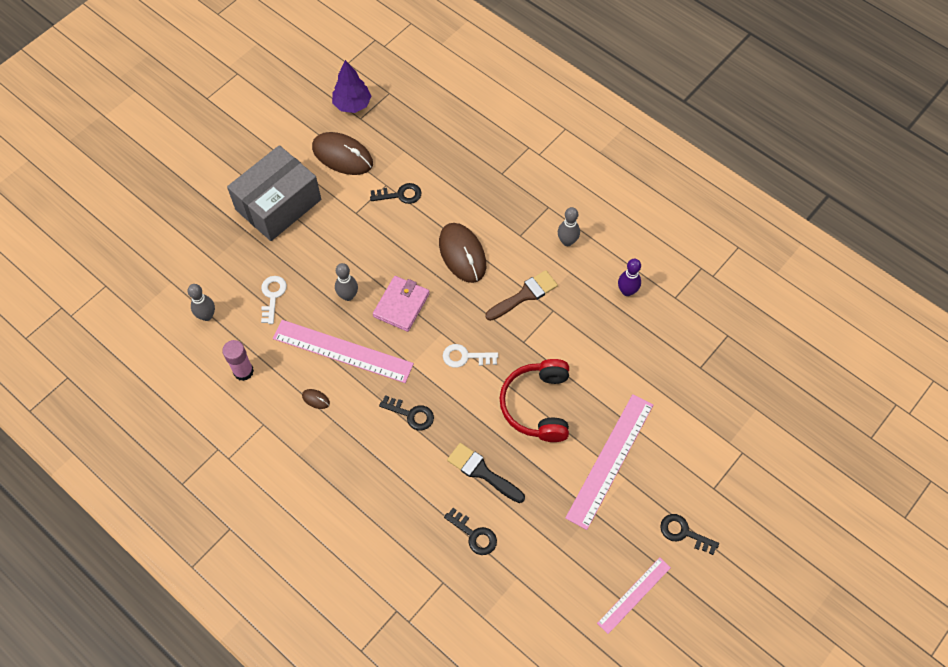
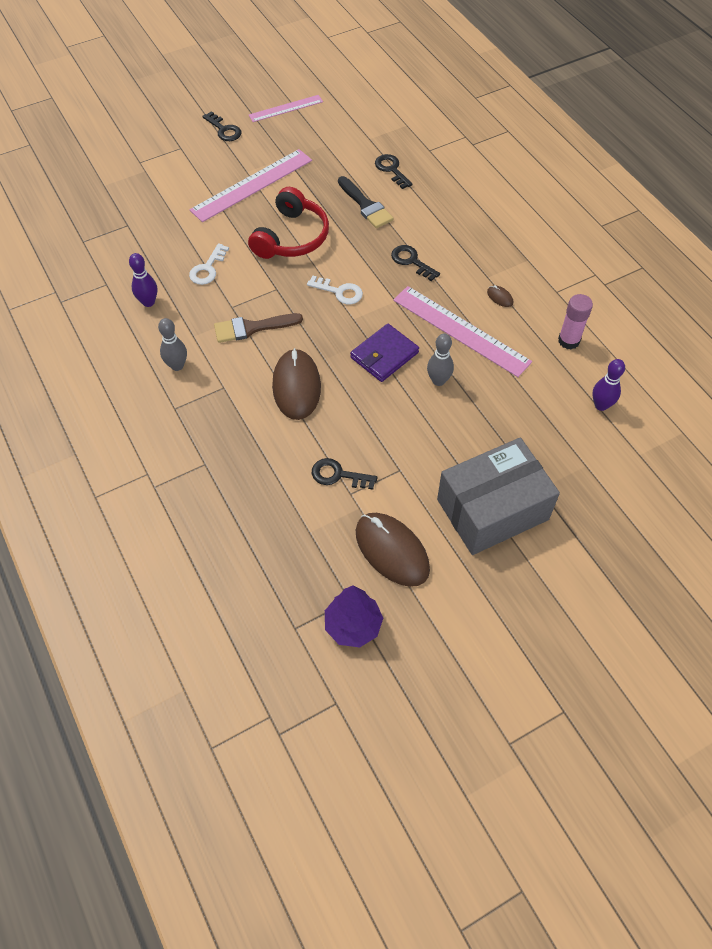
camera: 160 degrees left, 5 degrees down
(207, 316) = (601, 405): grey bowling pin -> purple bowling pin
(272, 296) = (522, 404): white key -> white key (208, 268)
(401, 305) = (384, 355): pink wallet -> purple wallet

